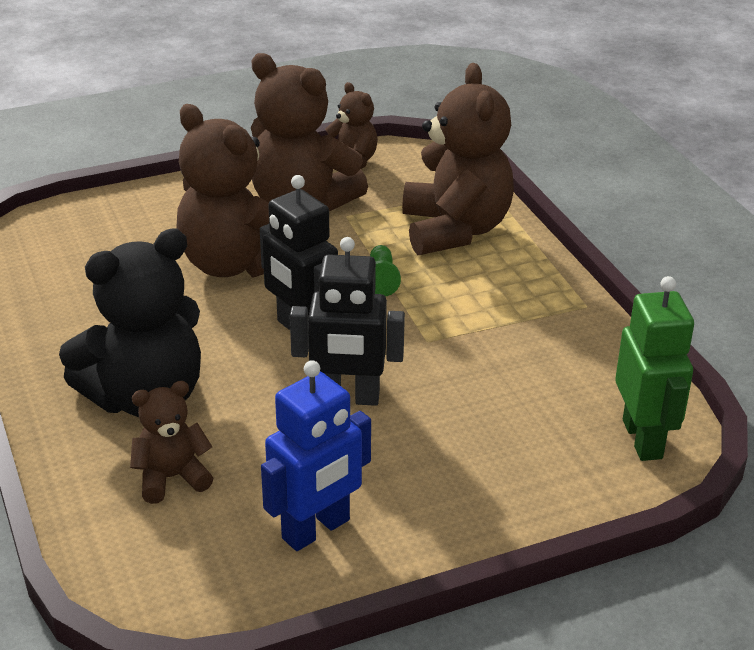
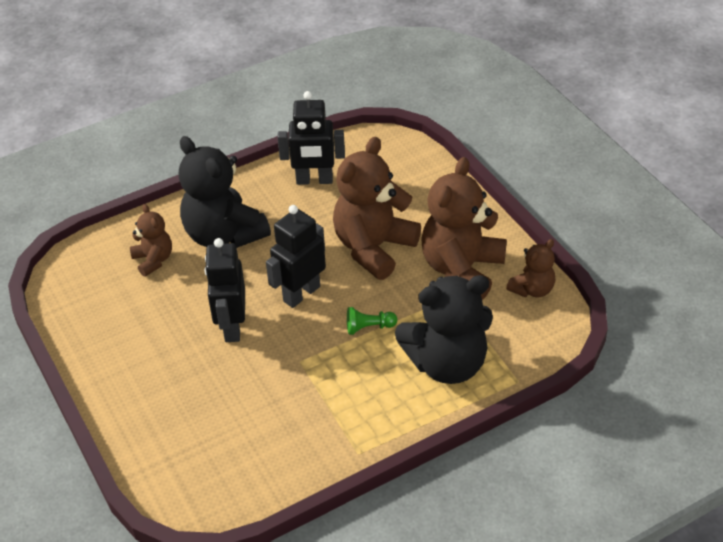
camera: 85 degrees right, 10 degrees up
(68, 303) = (314, 180): none -> black robot
(316, 530) = (111, 329): blue robot -> none
(455, 230) = (447, 364): brown teddy bear -> black teddy bear
(643, 439) = (200, 490): green robot -> none

